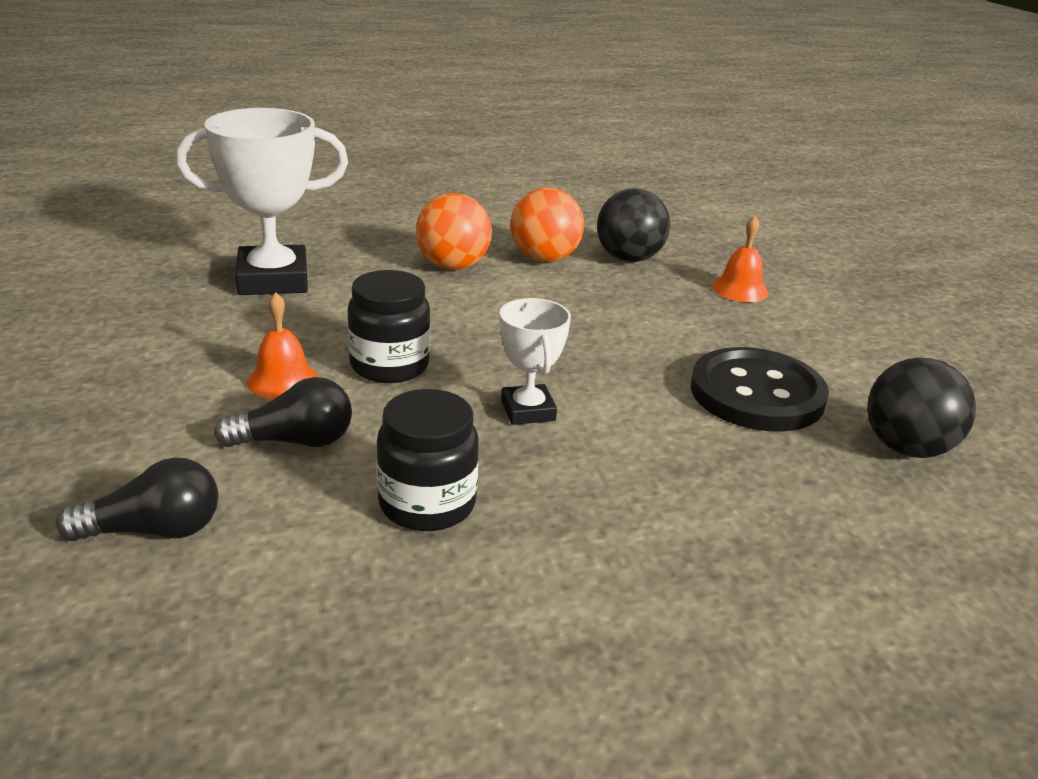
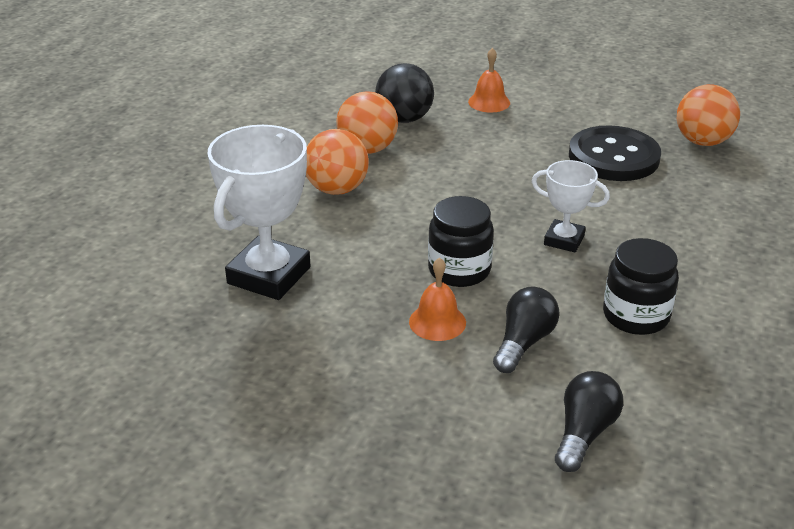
camera: 50 degrees left, 5 degrees up
(907, 448) = (702, 141): black ball -> orange ball

